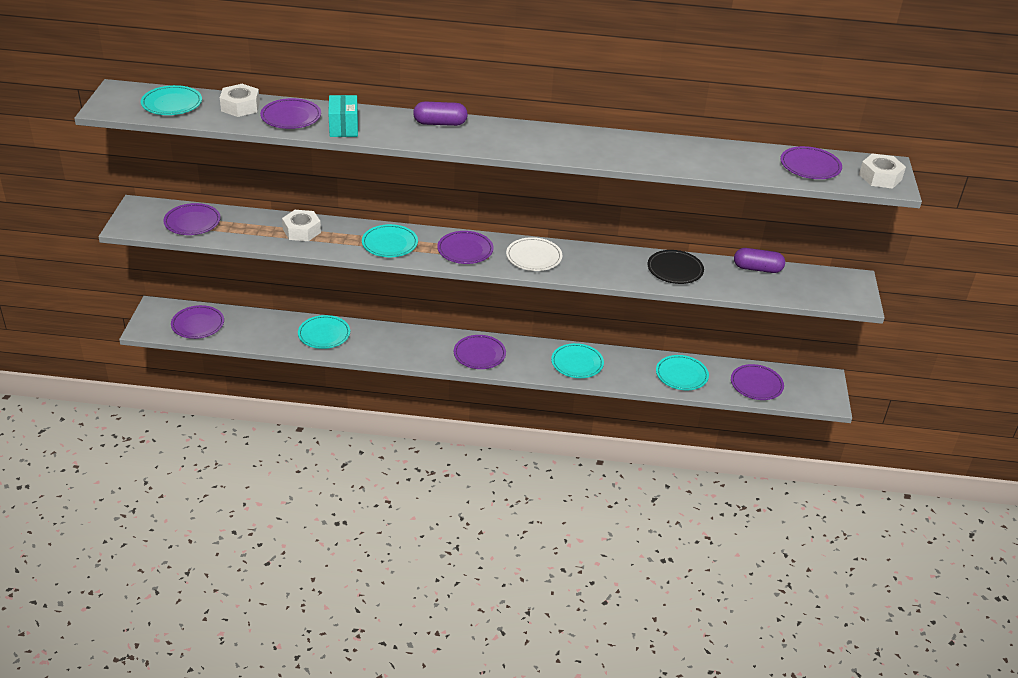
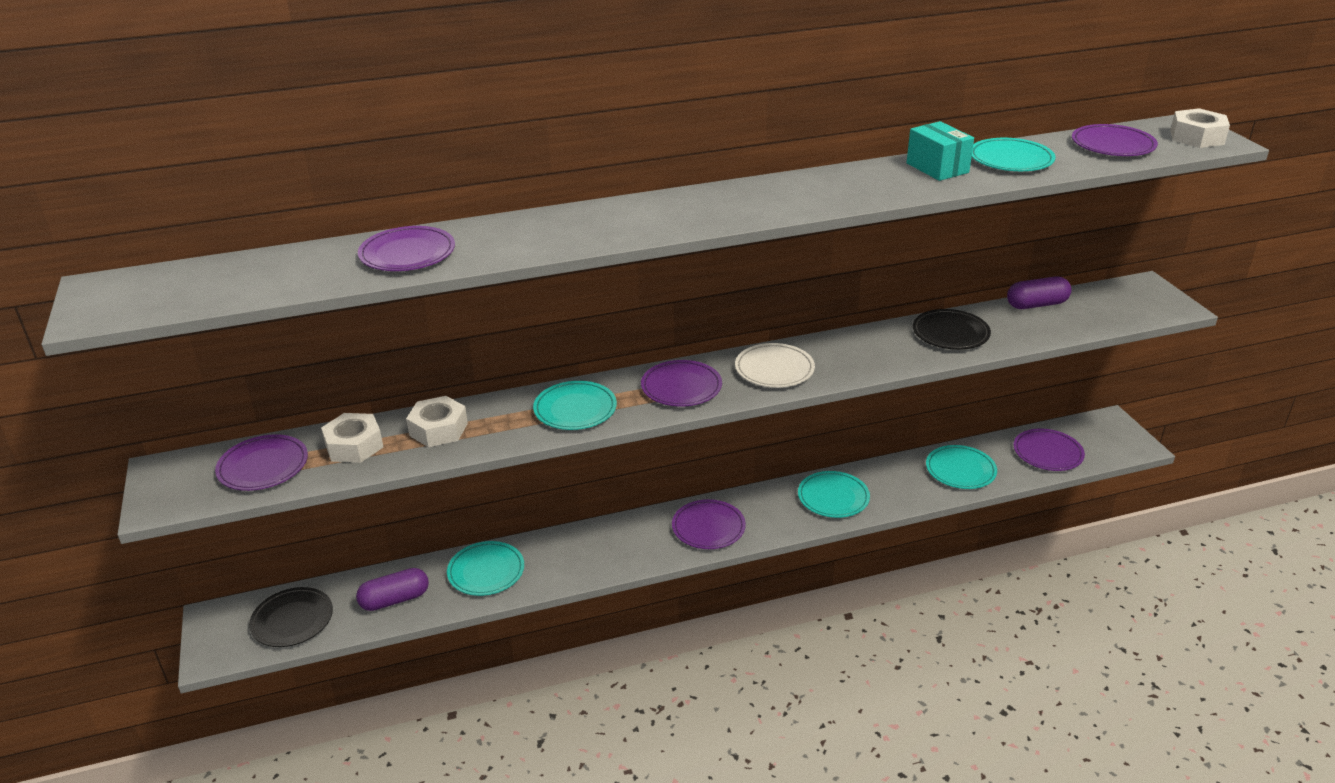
camera: 20 degrees left, 5 degrees down
(172, 103) = (202, 282): turquoise plate -> turquoise plate (1011, 159)
(198, 324) = (292, 620): purple plate -> black plate
(240, 106) = (317, 259): white nut -> white nut (354, 446)
(343, 127) = (498, 248): turquoise box -> turquoise box (937, 168)
(440, 123) = (628, 209): purple capsule -> purple capsule (395, 600)

